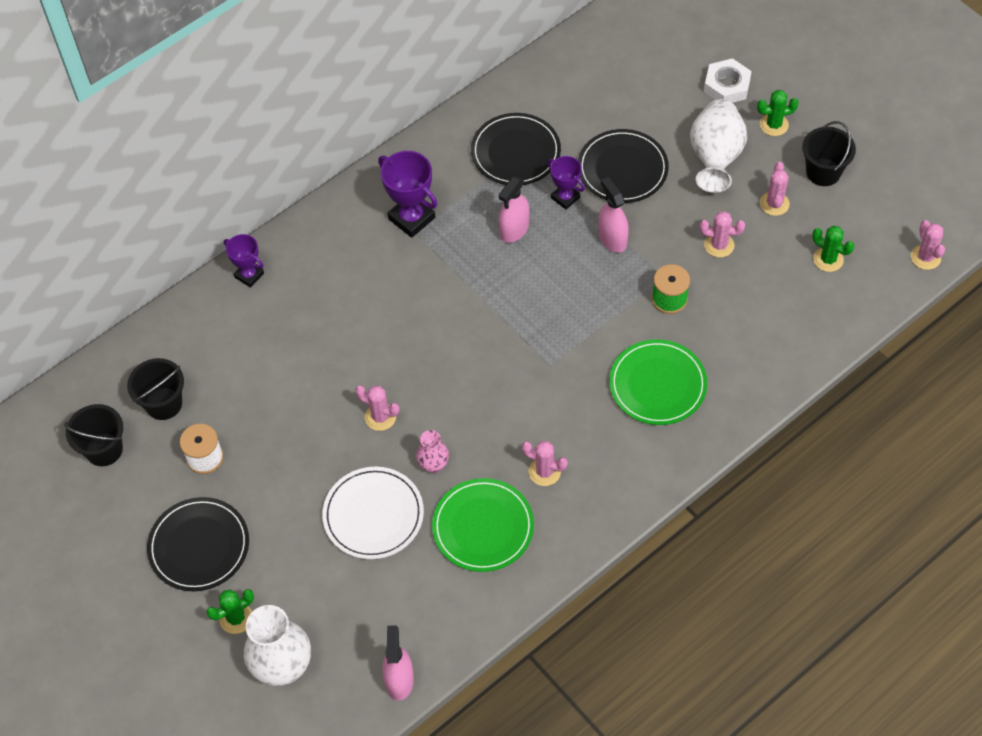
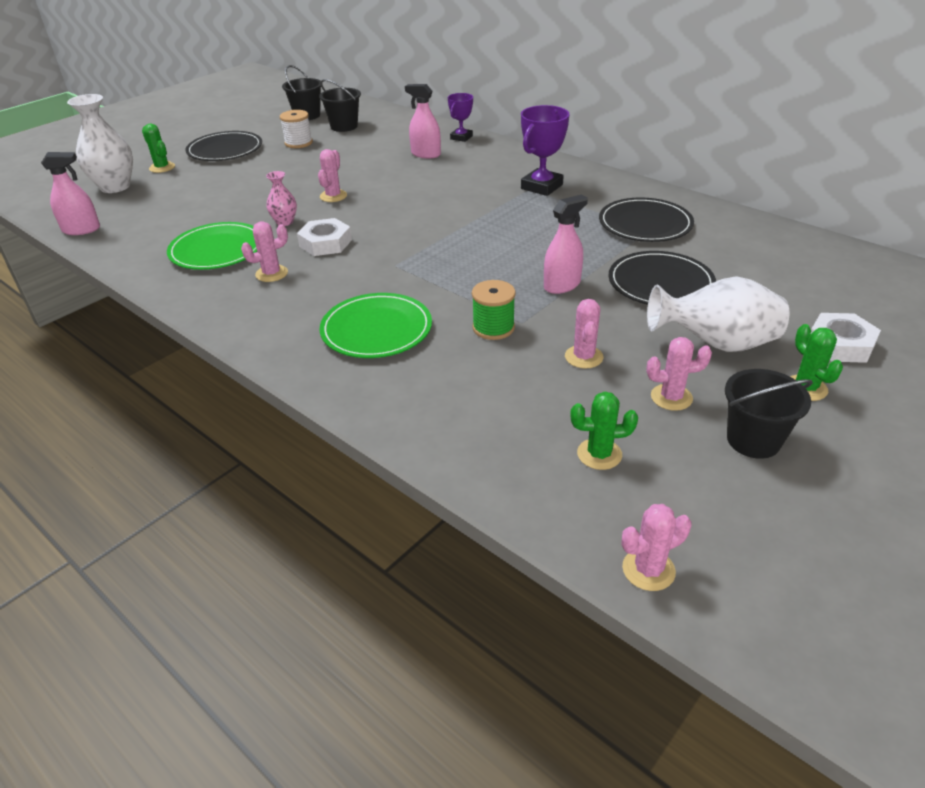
camera: 80 degrees right, 20 degrees down
(373, 515) = (239, 203): white plate -> none
(491, 424) = (325, 243): none -> white nut
(514, 229) = (550, 232): pink spray bottle -> pink spray bottle (425, 154)
(544, 472) = (271, 274): pink cactus -> pink cactus turned 45 degrees clockwise
(565, 198) = (603, 254): purple trophy -> none
(828, 259) = (599, 454): green cactus -> green cactus turned 60 degrees clockwise

